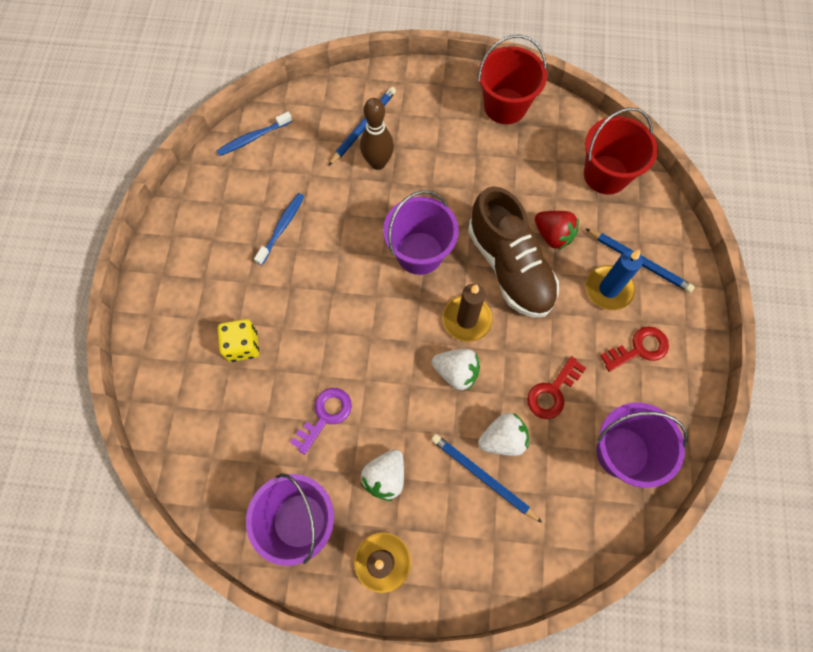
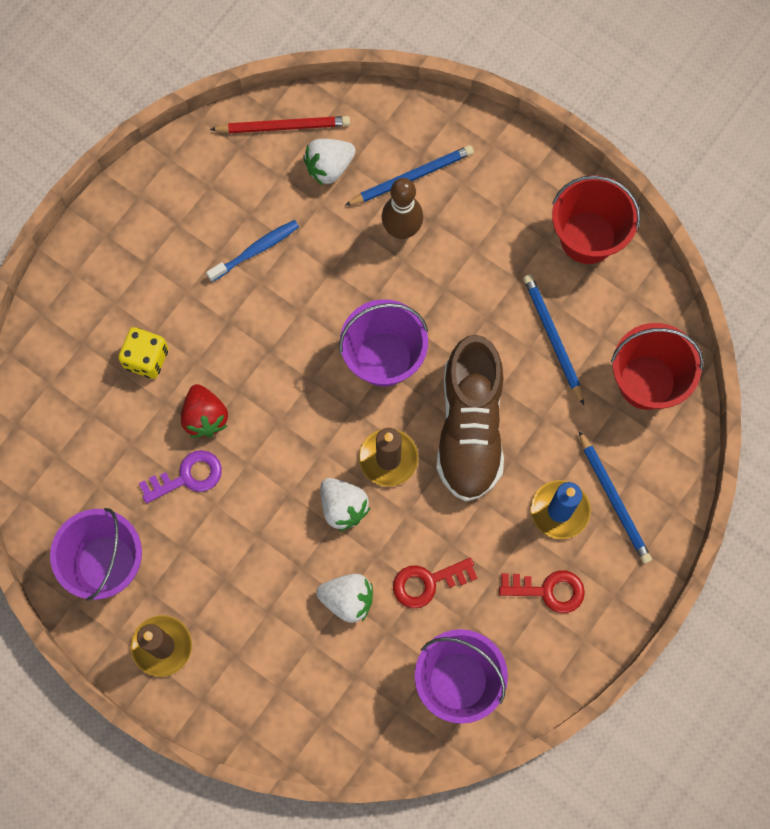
camera: 30 degrees right, 5 degrees up
(253, 138) = (283, 126): blue toothbrush -> red pencil
(385, 477) = (211, 569): white strawberry -> white strawberry (329, 167)
(483, 477) = (304, 624): blue pencil -> blue pencil (552, 338)
(553, 235) = (539, 419): red strawberry -> red strawberry (205, 417)

